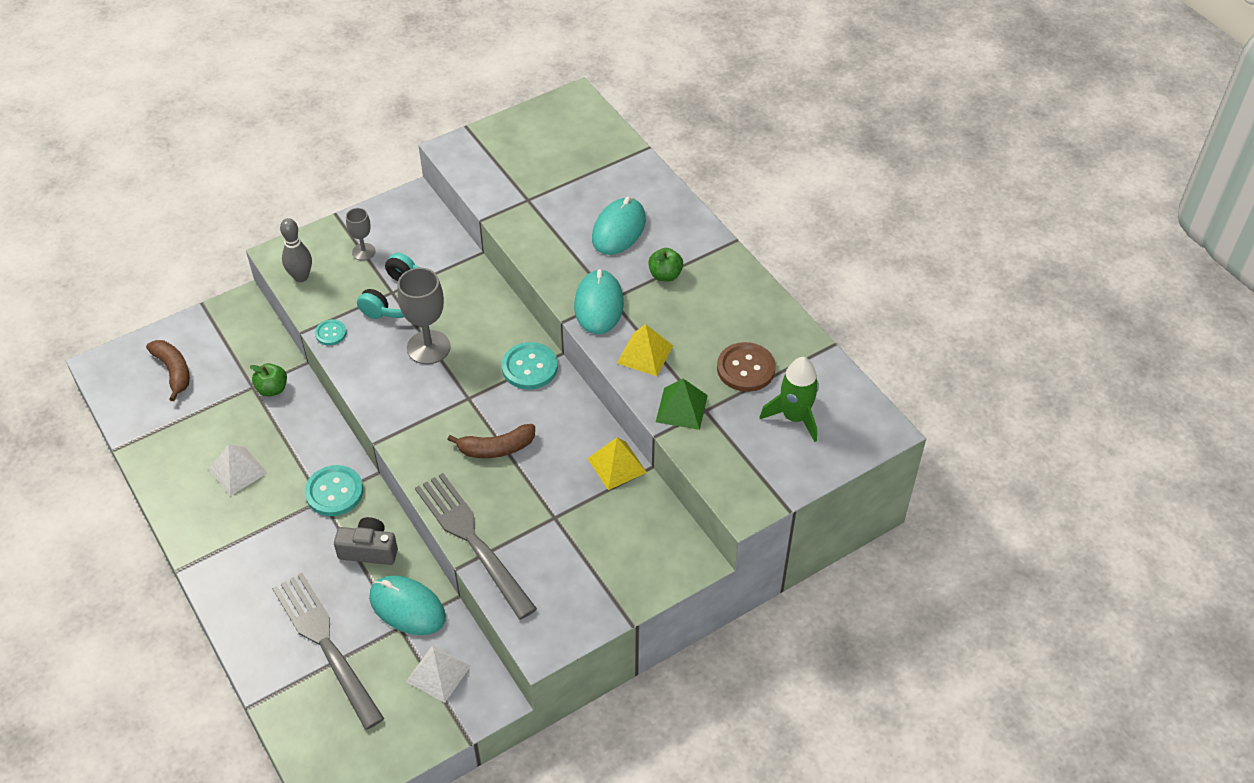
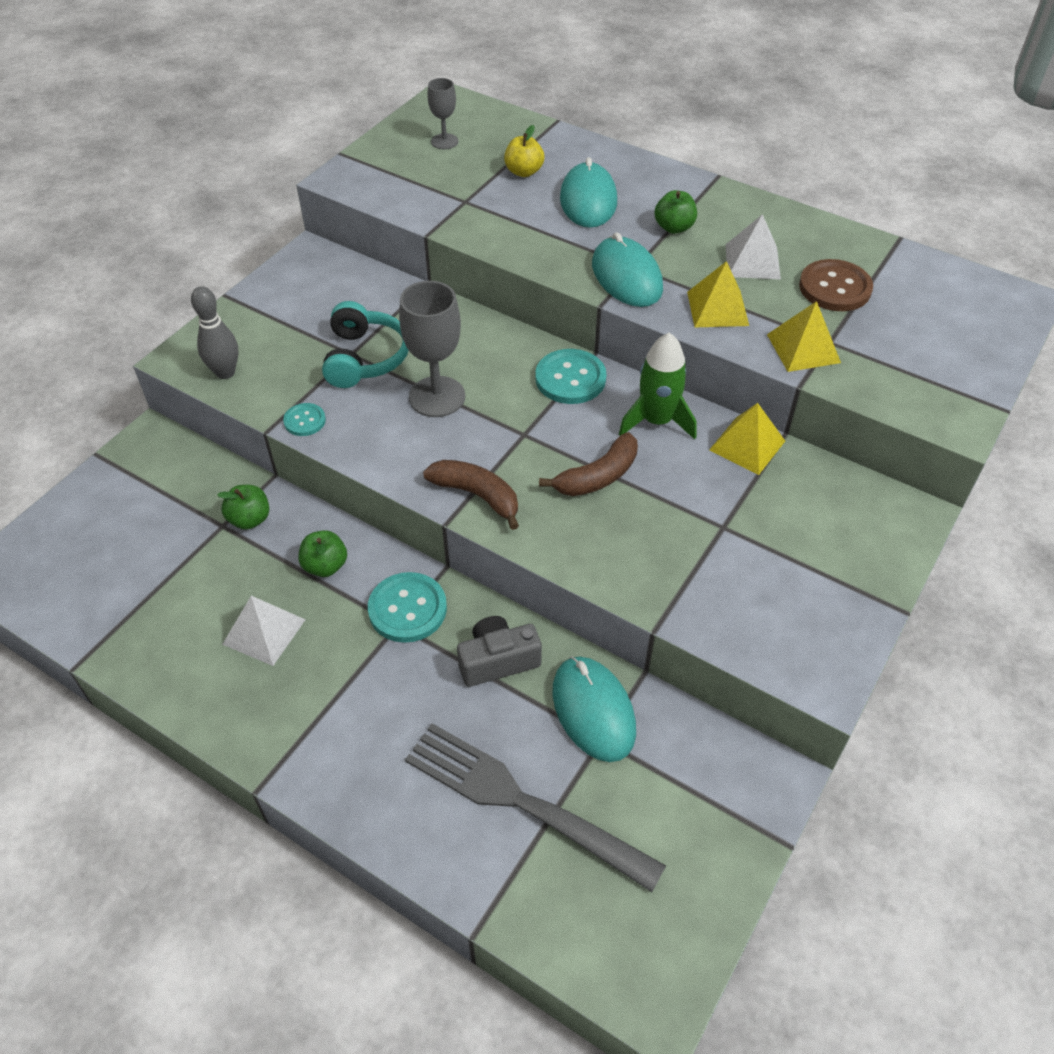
camera: 25 degrees left, 0 degrees up
(173, 371) = (103, 544): brown banana -> brown banana (477, 495)
(301, 441) = (325, 566): none -> green apple
(363, 252) = (287, 323): grey goblet -> grey goblet (444, 141)
(407, 607) = (593, 710): turquoise mouse -> turquoise mouse turned 60 degrees clockwise
(438, 673) = (689, 776): white pyramid -> white pyramid (752, 261)
(471, 540) = (647, 590): grey fork -> none
(589, 187) = (524, 172): none -> yellow apple
(681, 408) = (803, 348): green pyramid -> yellow pyramid
(794, 417) = (925, 317): green rocket -> green rocket (656, 421)

